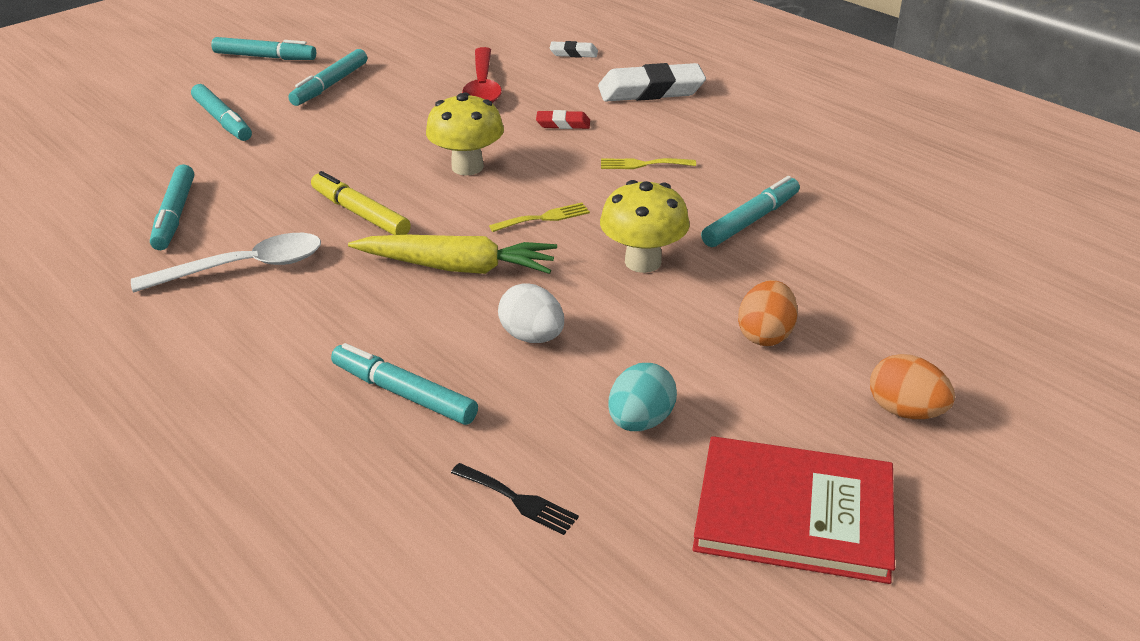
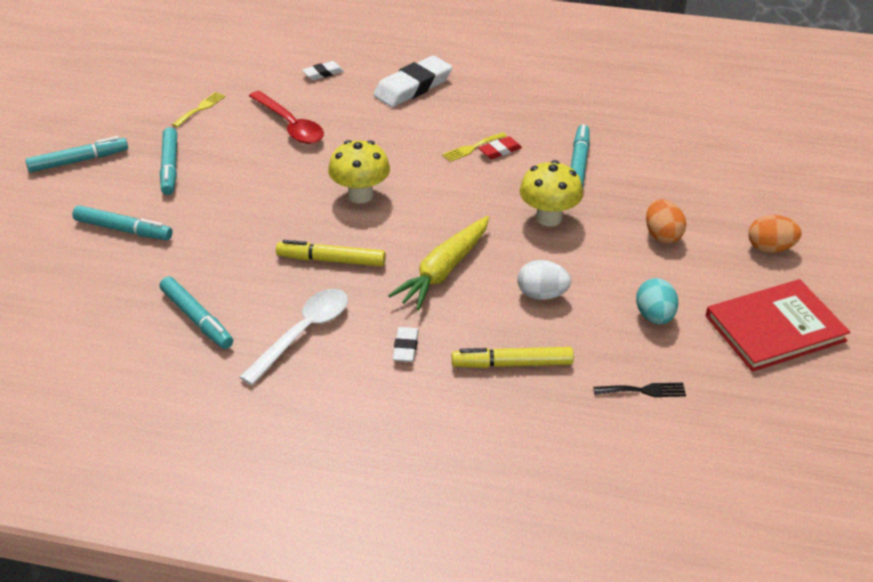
camera: 35 degrees left, 5 degrees up
(318, 324) = (405, 347): none -> white eraser
(404, 393) = (512, 364): turquoise marker -> yellow marker
(457, 267) = (444, 270): yellow carrot -> yellow carrot turned 150 degrees clockwise
(544, 218) = (456, 212): yellow fork -> yellow fork (200, 108)
(563, 124) = (385, 136): red eraser -> red eraser (500, 151)

